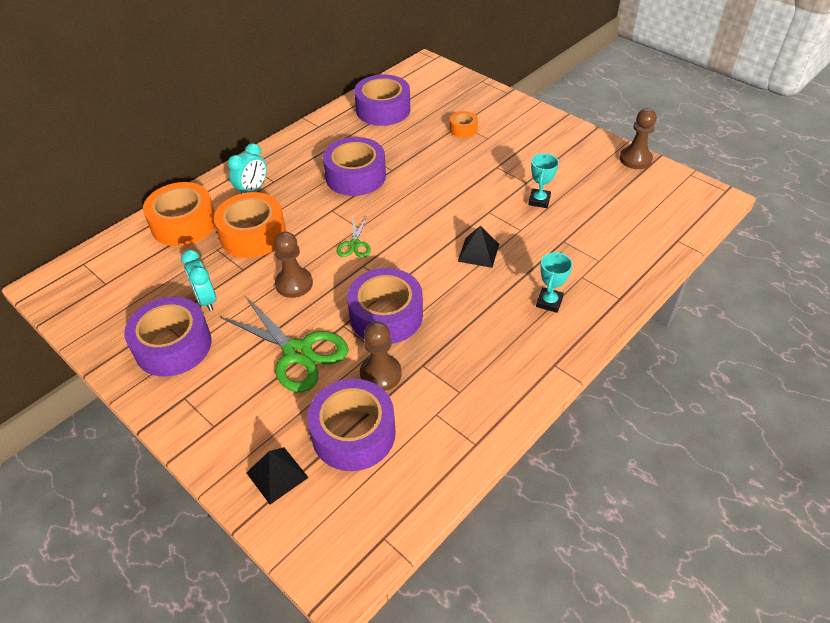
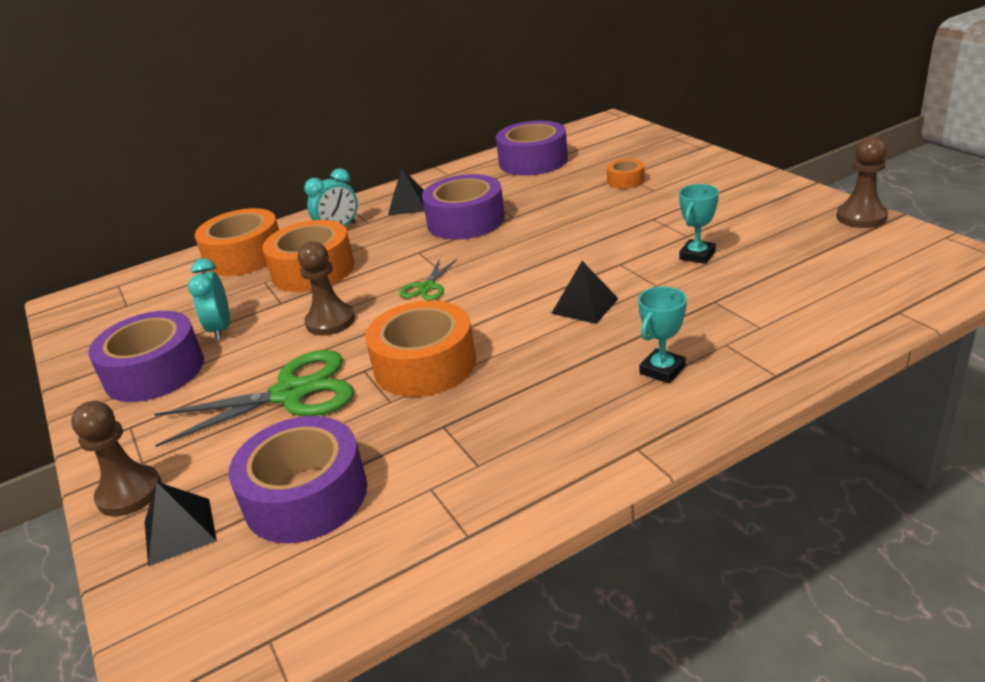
camera: 20 degrees right, 15 degrees down
(297, 353) = (291, 394): green scissors -> green scissors turned 75 degrees counterclockwise
(300, 161) = (408, 205): none -> black pyramid
(380, 374) = (381, 430): brown pawn -> brown pawn (129, 493)
(386, 315) = (425, 364): purple tape -> orange tape

